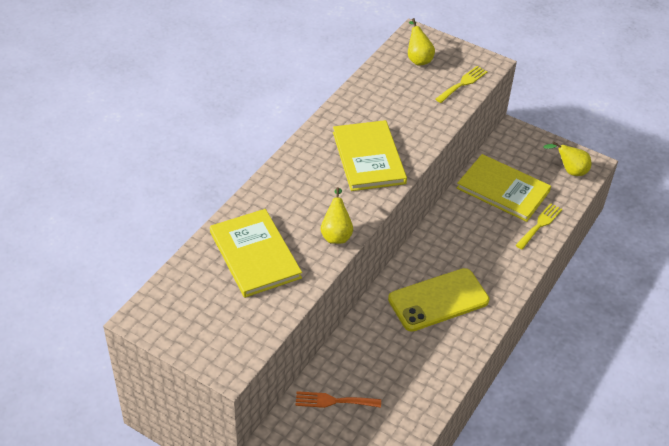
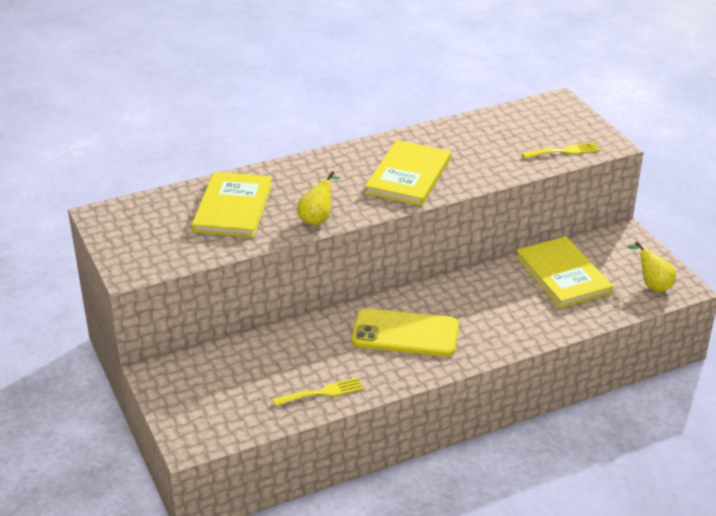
camera: 35 degrees right, 10 degrees down
(333, 401) = (233, 366): orange fork -> none
(418, 59) = (540, 119): yellow pear -> none
(540, 225) = (571, 315): yellow fork -> yellow fork (322, 392)

